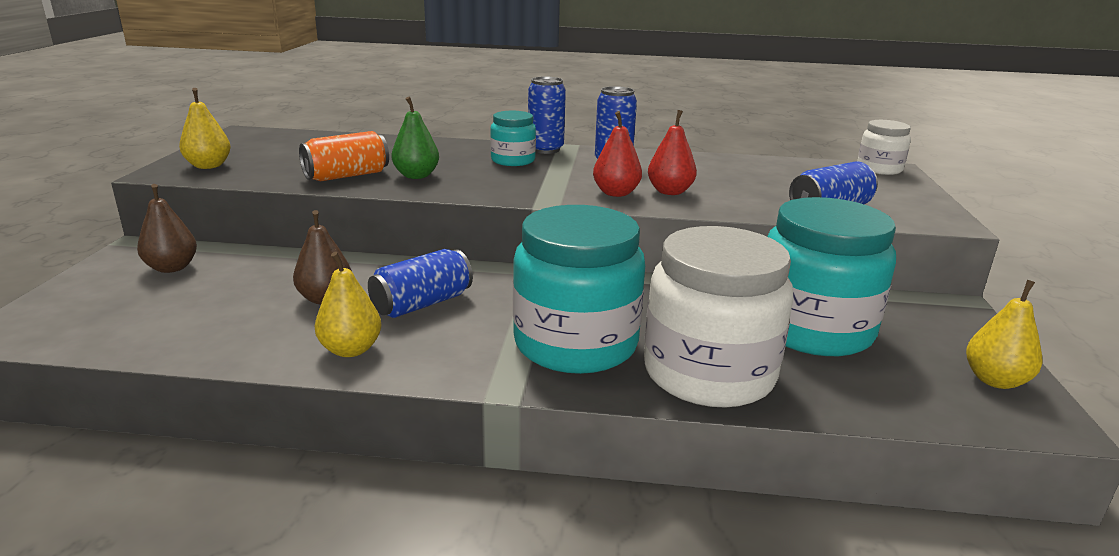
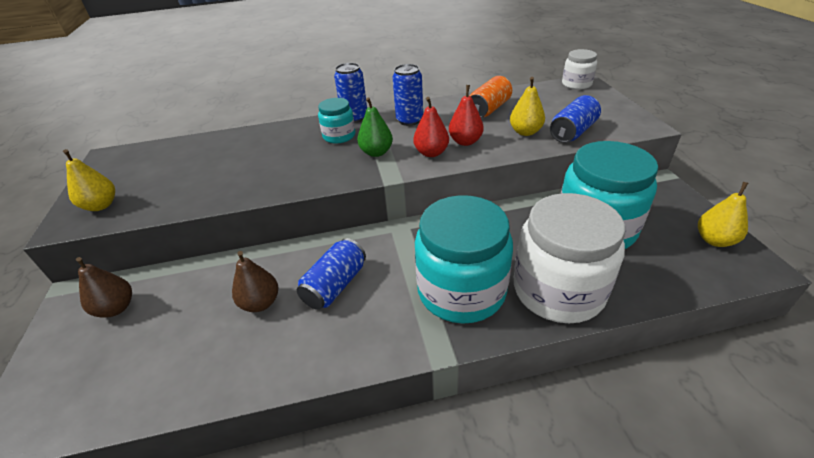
camera: 15 degrees left, 15 degrees up
(347, 176) = (224, 186): orange can -> orange can (489, 109)
(351, 349) = (310, 351): yellow pear -> yellow pear (525, 132)
(416, 176) = (278, 172): green pear -> green pear (376, 152)

